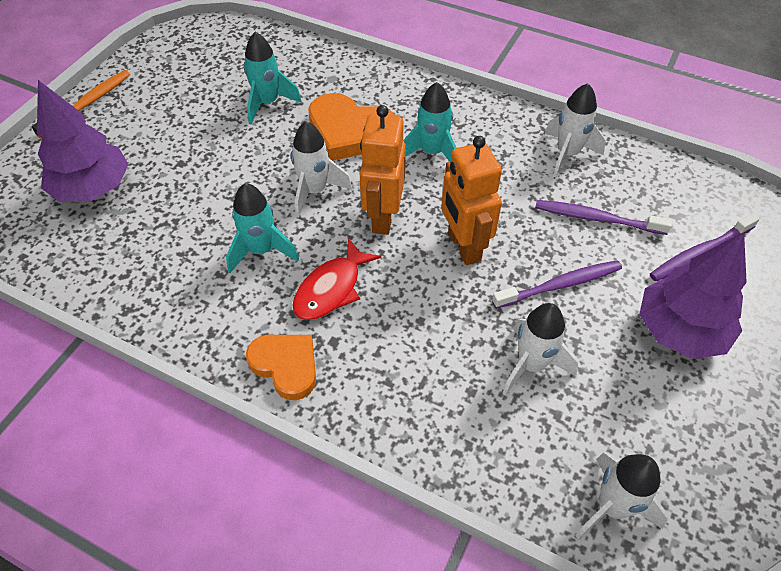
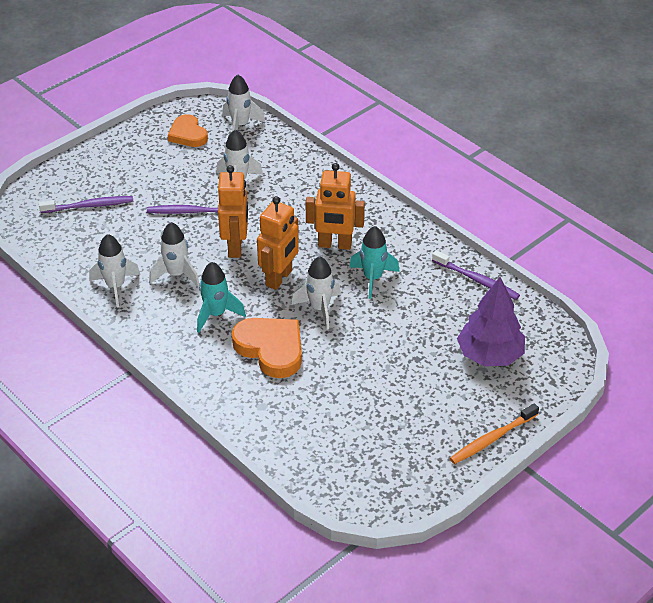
camera: 160 degrees left, 10 degrees down
(268, 103) = (329, 395): turquoise rocket -> none
(286, 366) = (378, 214): orange heart -> orange heart (188, 134)
(331, 289) = (335, 245): red fish -> orange robot
(510, 187) = (176, 274): none -> white rocket
(596, 218) = (135, 240): purple toothbrush -> purple toothbrush (477, 280)
(679, 330) = (142, 175): purple tree -> none

